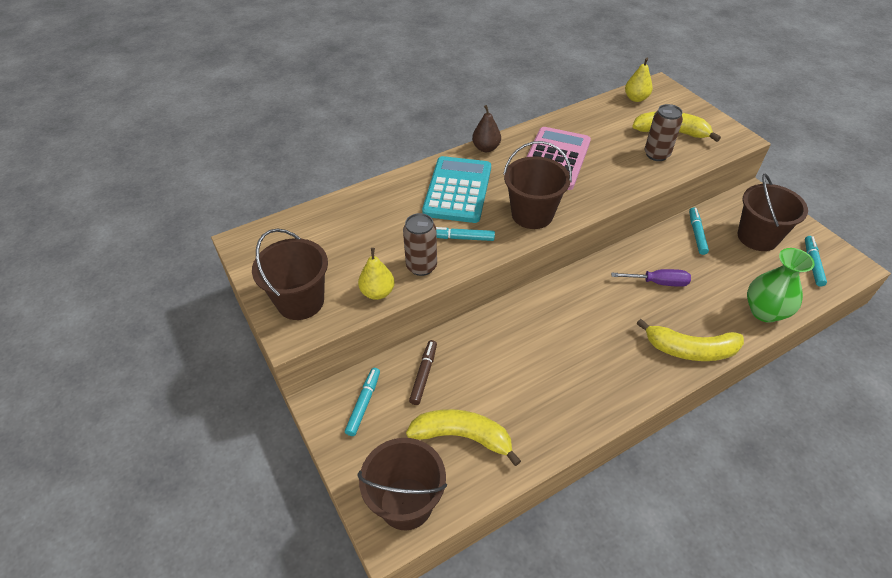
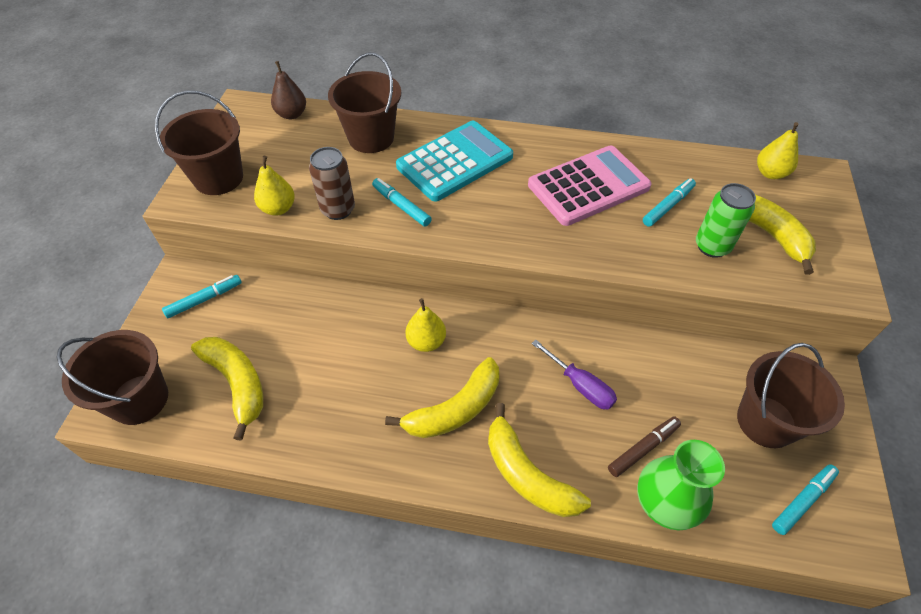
camera: 40 degrees right, 5 degrees up
(424, 374) = (271, 310): brown marker -> brown marker (643, 448)
(486, 148) = (532, 137): brown pear -> brown pear (292, 114)
(532, 214) = (493, 225): brown bucket -> brown bucket (371, 138)
(548, 320) = (426, 341): none -> yellow pear
(612, 345) = (455, 409): none -> yellow banana
(656, 154) = (712, 246): brown can -> green can
(696, 234) = (691, 367): turquoise marker -> turquoise marker (668, 206)

